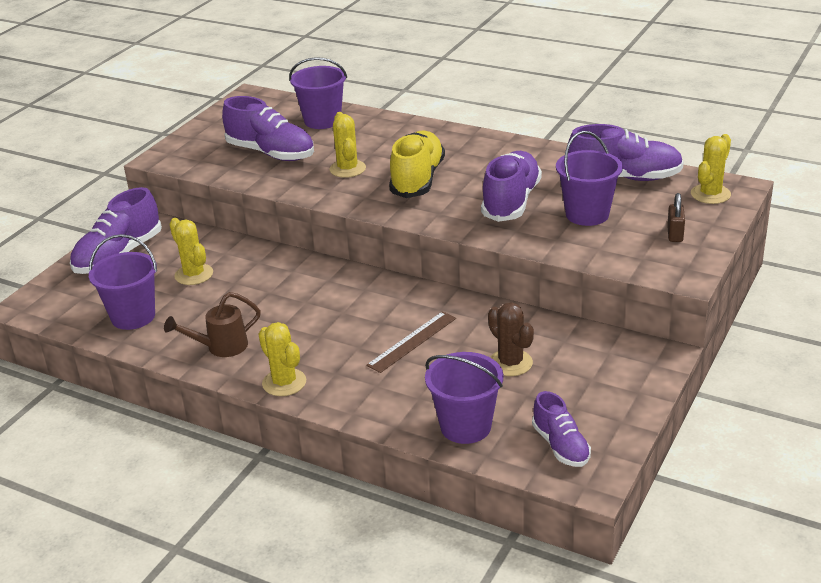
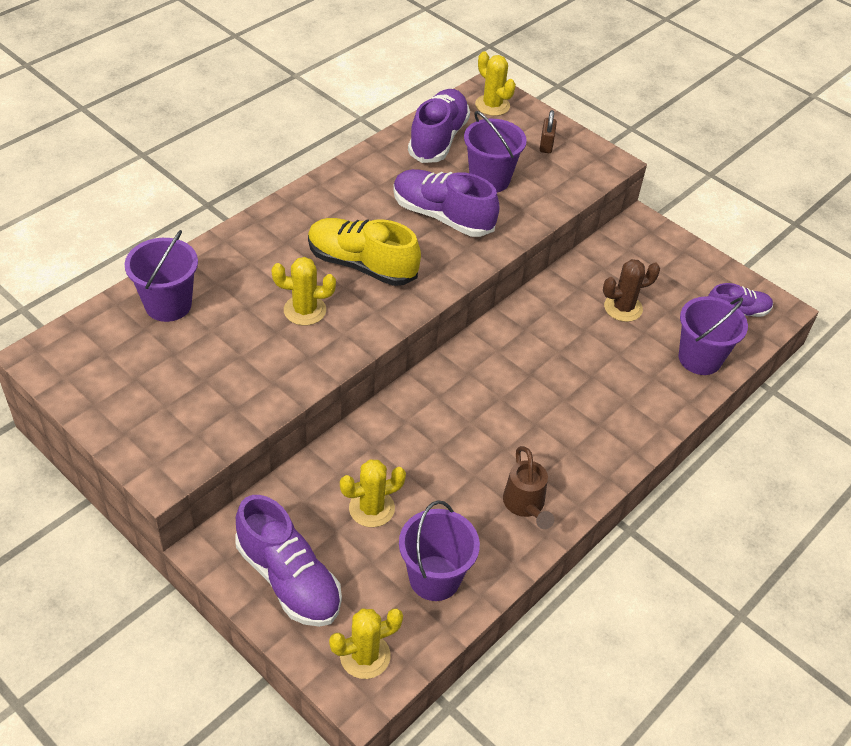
camera: 80 degrees left, 15 degrees up
(271, 153) = (222, 365): purple shoe -> none
(284, 382) = (602, 465): yellow cactus -> yellow cactus (365, 656)
(412, 341) = (569, 360): brown ruler -> none
(675, 234) = (546, 145): brown padlock -> brown padlock turned 75 degrees clockwise

